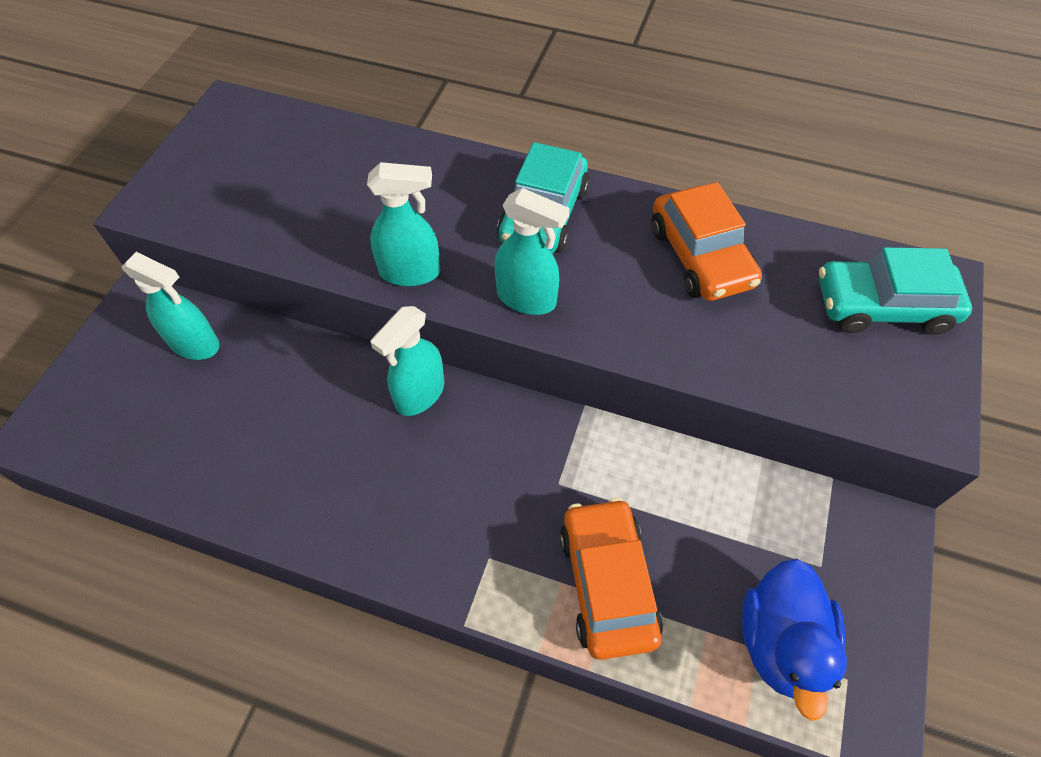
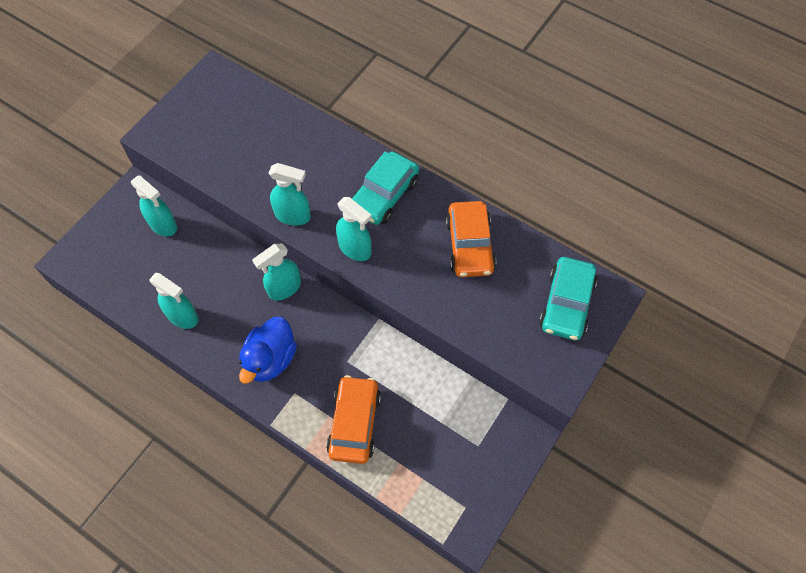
camera: 15 degrees right, 5 degrees up
(261, 478) = (183, 316): none -> turquoise spray bottle
(780, 642) = (437, 479): blue duck -> blue duck (270, 359)
(882, 306) = (566, 304): turquoise car -> turquoise car turned 90 degrees counterclockwise

